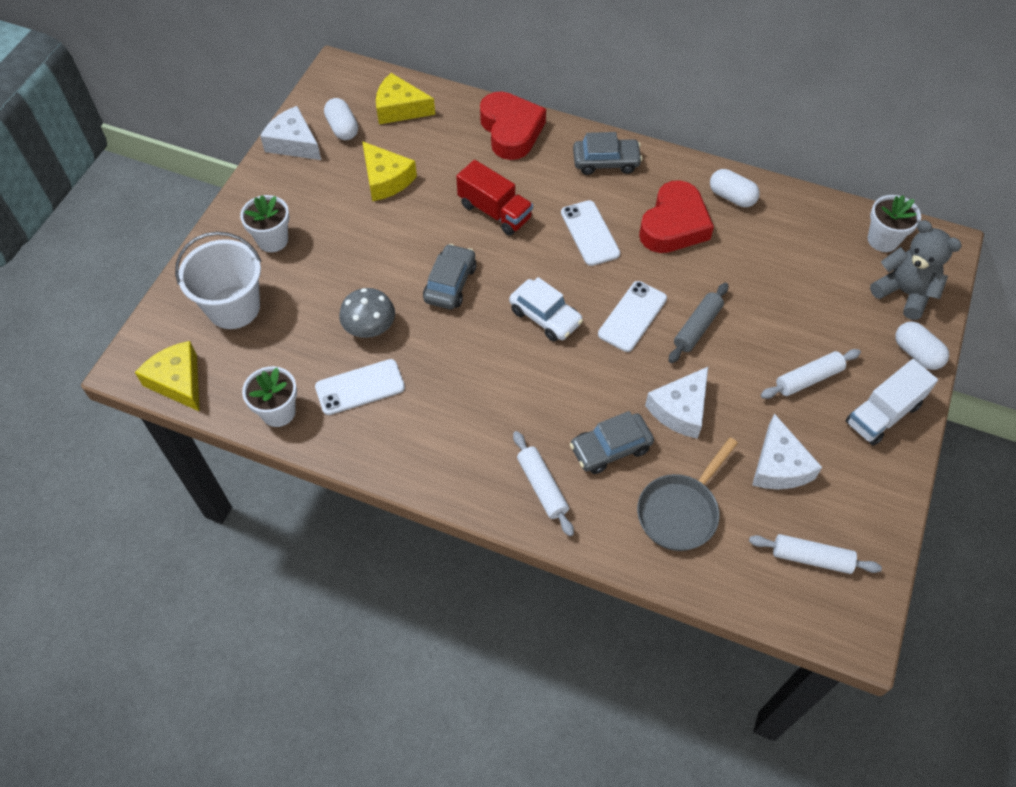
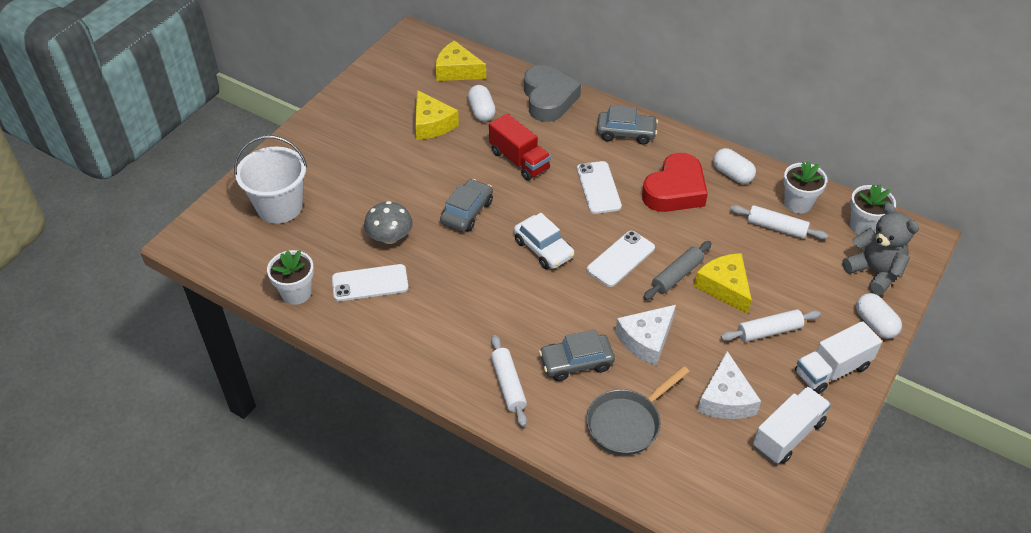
camera: 10 degrees right, 10 degrees down
(178, 381) = (219, 258): yellow cheese -> yellow cheese (724, 287)
(272, 240) = (325, 159): white flower pot -> white flower pot (798, 203)
(293, 143) = (361, 87): white cheese -> none
(342, 128) = (405, 80): white capsule -> white capsule (481, 111)
(511, 131) = (548, 99): red heart -> grey heart
(811, 558) = (738, 480): white rolling pin -> white rolling pin (776, 228)
(852, 497) = (788, 435): none -> white truck

